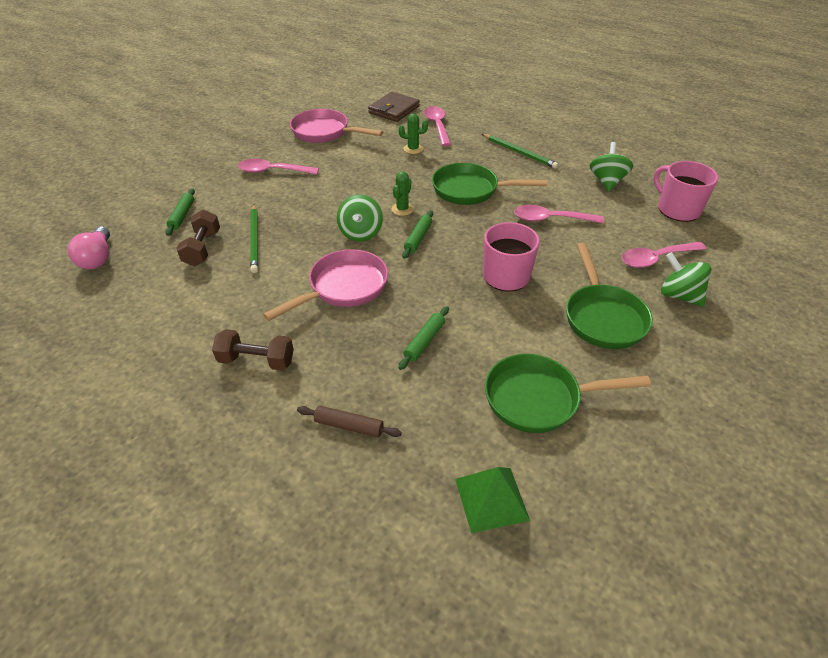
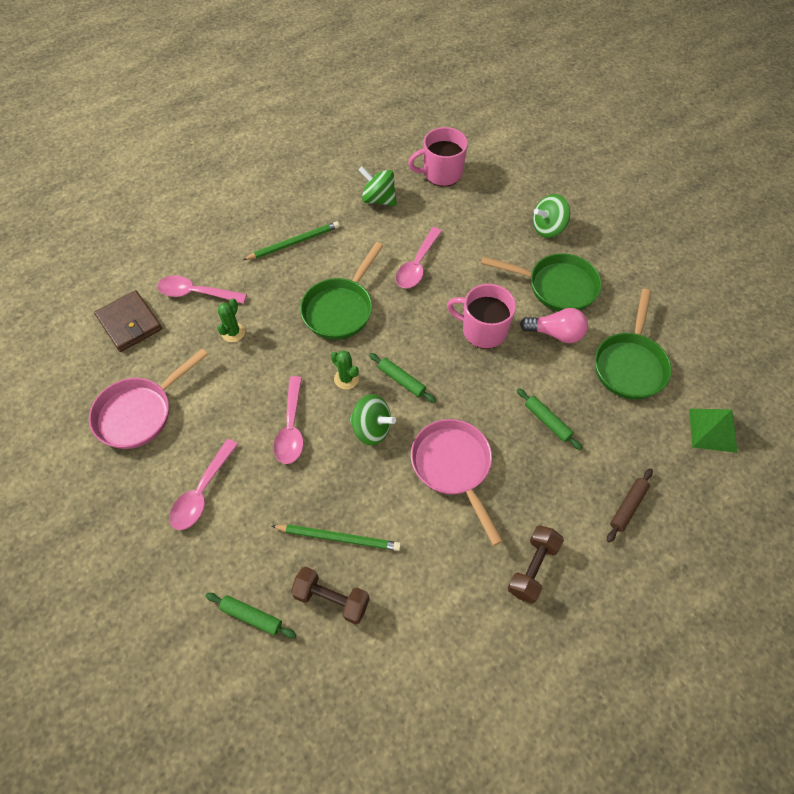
camera: 70 degrees left, 15 degrees up
(97, 258) = (300, 732): pink light bulb -> pink light bulb (556, 333)
(656, 259) = (500, 220): pink spoon -> pink spoon (291, 428)

